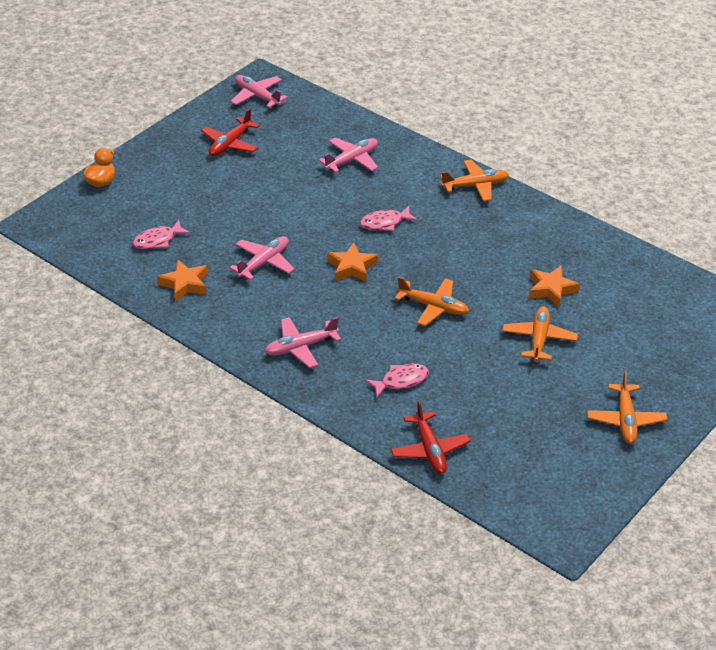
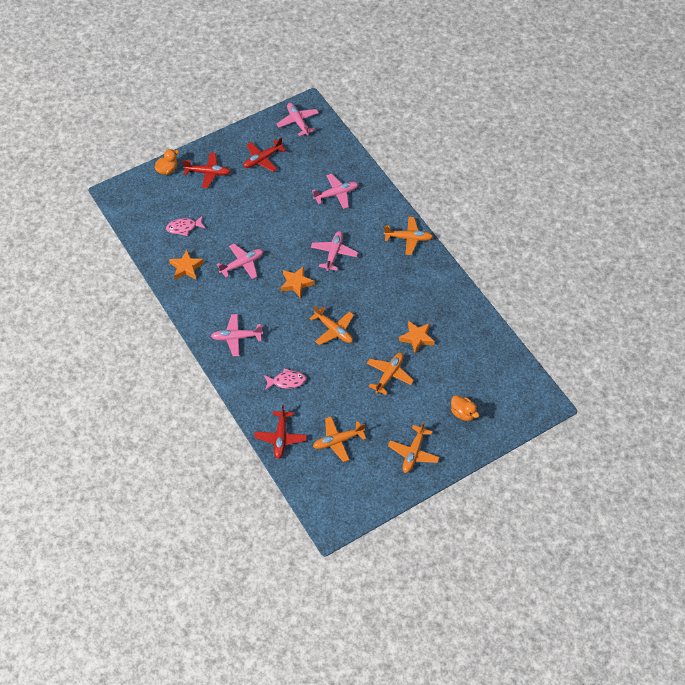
camera: 20 degrees right, 15 degrees up
(161, 174) = (208, 173): none -> red plane
(385, 223) = (334, 253): pink fish -> pink plane
(513, 433) = (338, 441): none -> orange plane
(664, 358) = (463, 413): none -> orange duck

